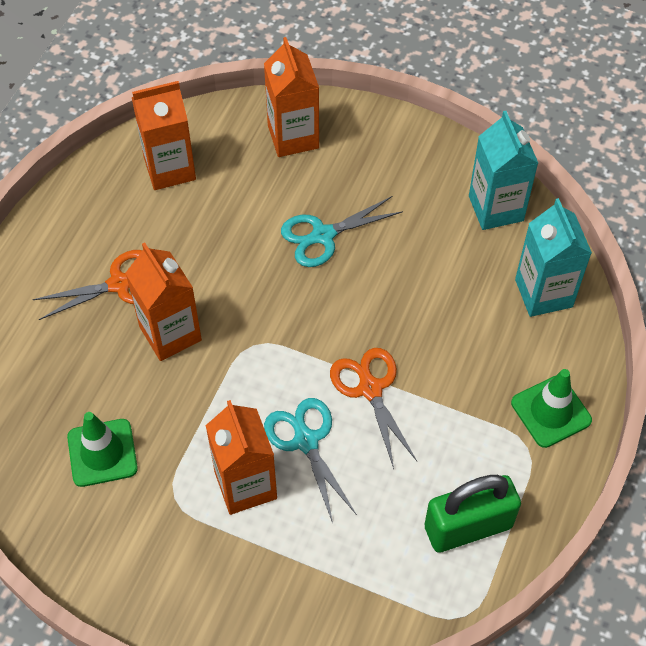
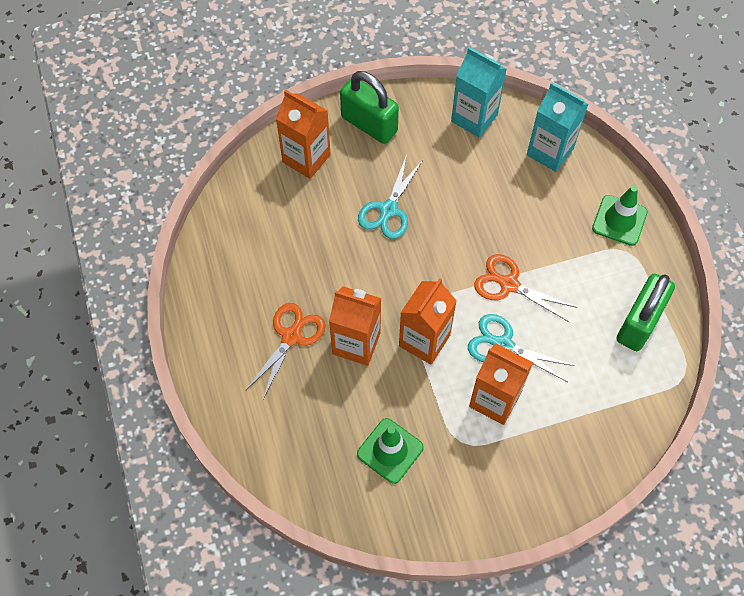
camera: 40 degrees left, 5 degrees up
(169, 169) = (246, 237): orange carton -> orange carton (424, 340)
(384, 145) = (369, 124): none -> green padlock

